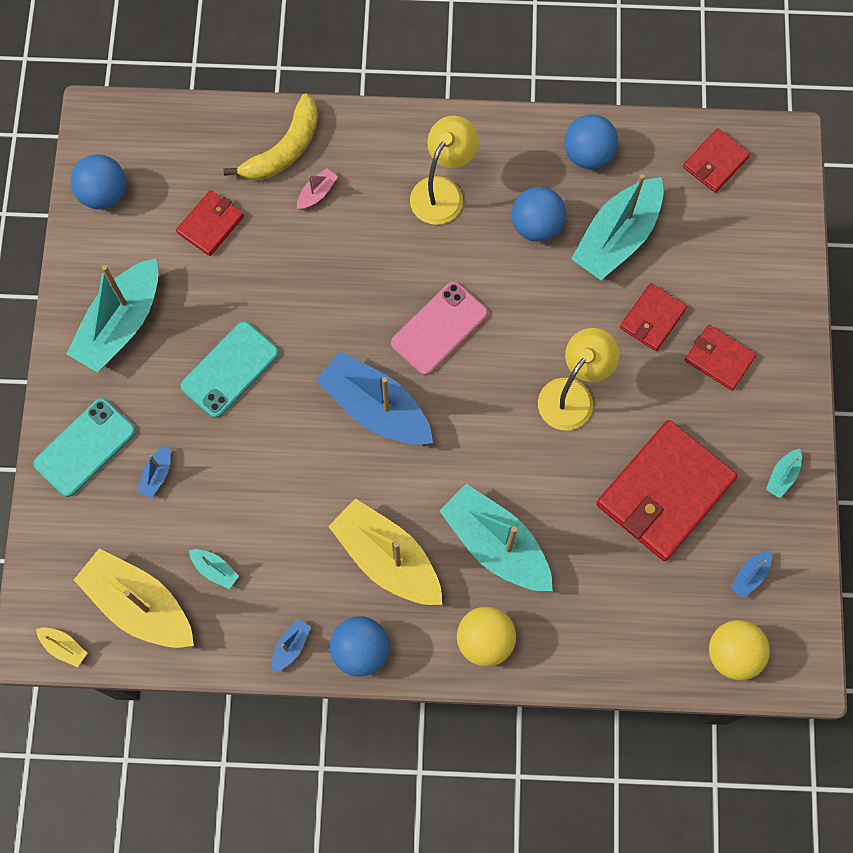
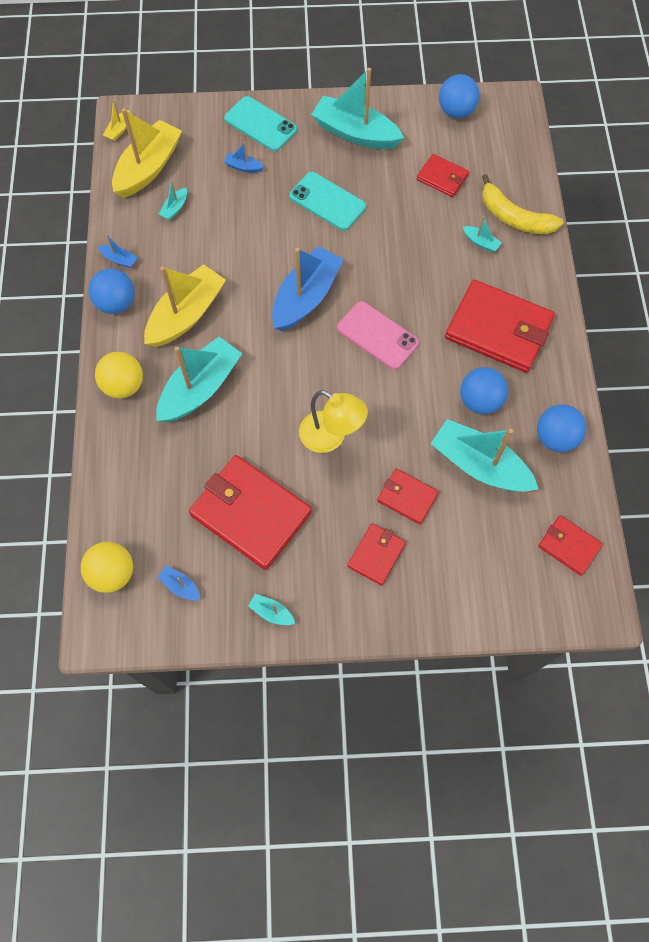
camera: 85 degrees right, 5 degrees down
(317, 193) = (480, 242): pink boat -> turquoise boat
(442, 191) = (498, 329): yellow lamp -> red wallet

